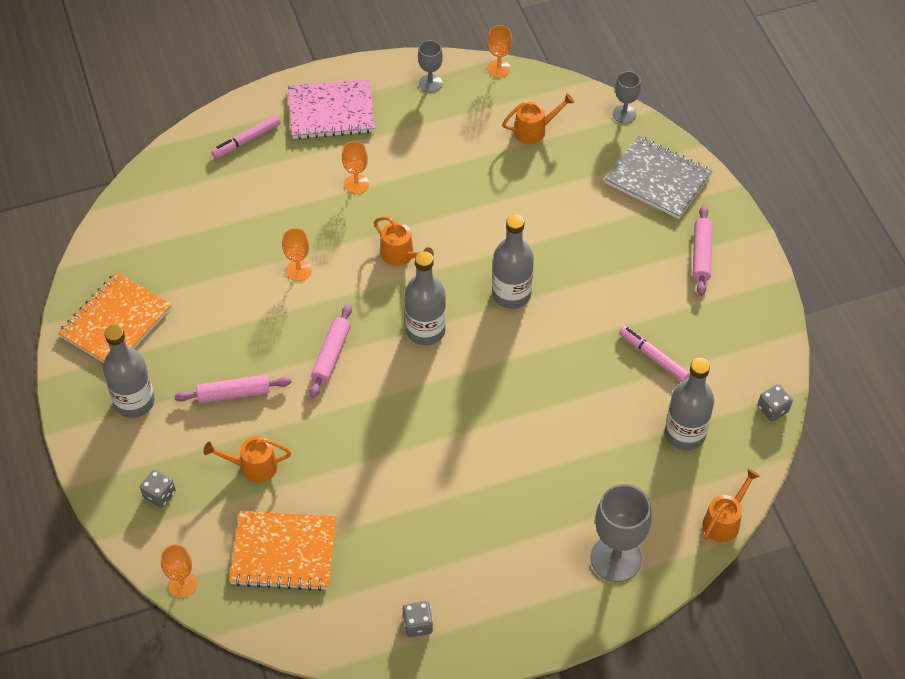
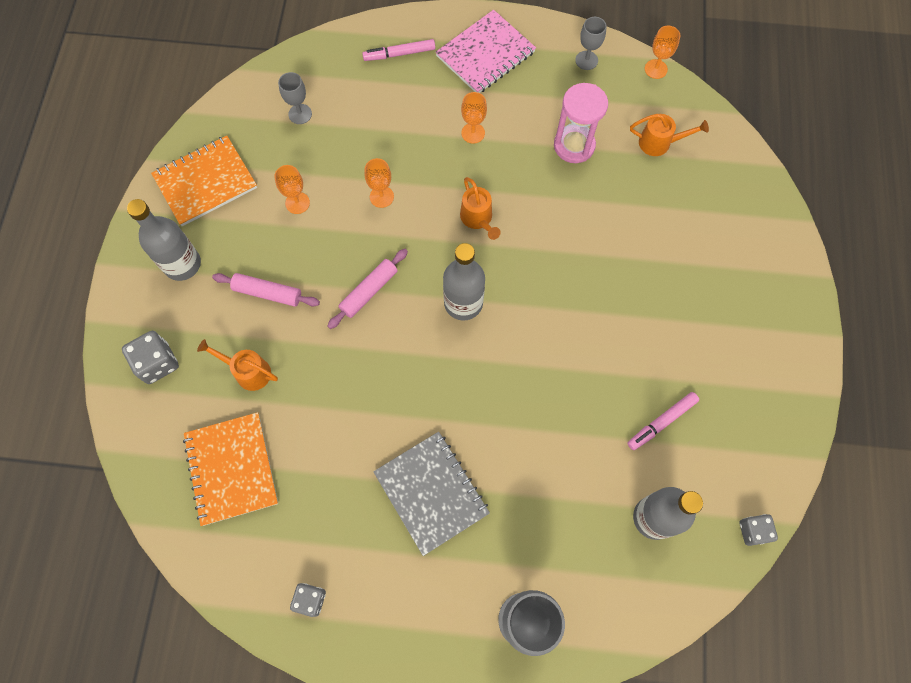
camera: 25 degrees right, 15 degrees up
(159, 495) = (158, 363): grey dice -> grey dice, size x1.51
(182, 584) = (132, 460): orange goblet -> orange goblet (297, 203)
(284, 552) = (232, 469): orange notebook -> orange notebook turned 45 degrees clockwise
(331, 111) = (485, 54): pink notebook -> pink notebook turned 60 degrees counterclockwise
(457, 161) = (574, 146): none -> pink hourglass
(511, 294) = (558, 300): grey bottle -> none
(624, 114) = (752, 160): grey goblet -> grey goblet (300, 114)
(653, 357) = (661, 422): pink marker -> pink marker turned 105 degrees counterclockwise
(658, 179) = (753, 239): grey notebook -> grey notebook (431, 493)
(701, 254) = (758, 334): pink rolling pin -> none
(724, 520) = (648, 630): orange watering can -> none

